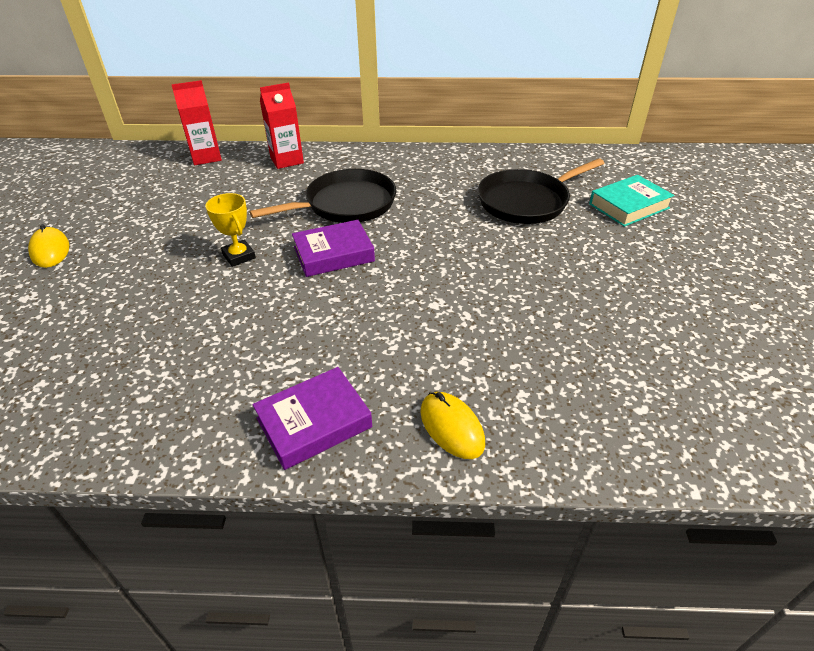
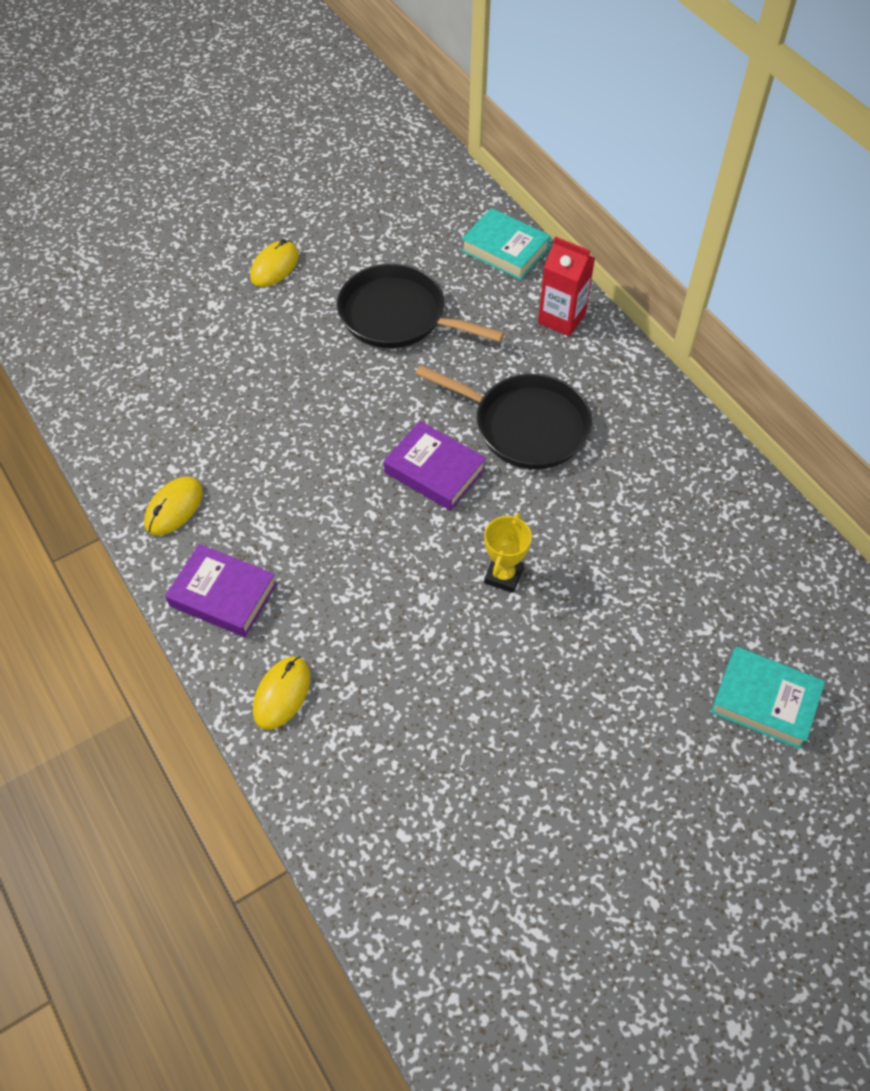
camera: 55 degrees right, 15 degrees up
(185, 416) = (174, 508): none -> yellow mouse
(206, 157) = (505, 249): red carton -> turquoise book
(239, 256) = (372, 401): yellow trophy -> yellow trophy (503, 575)
(526, 201) = (678, 588): black pan -> black pan (397, 316)

